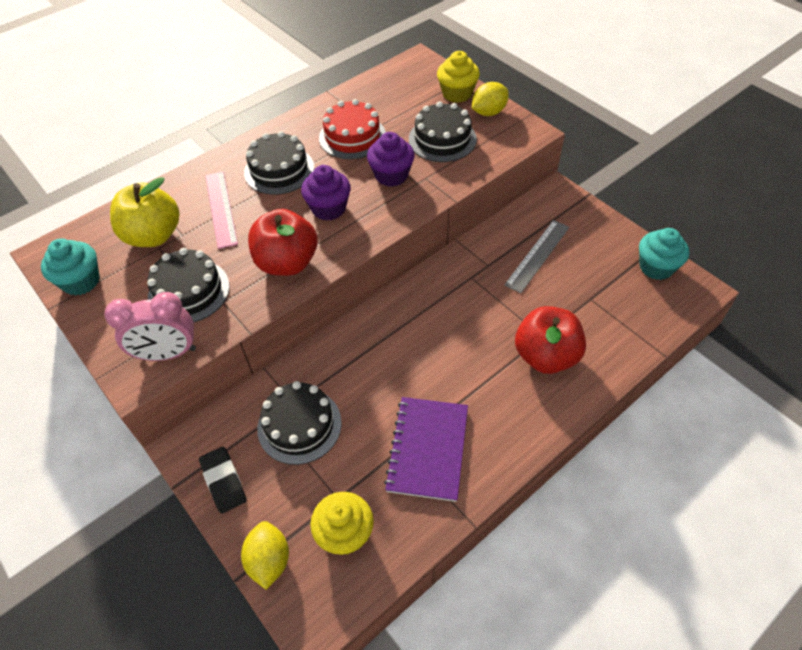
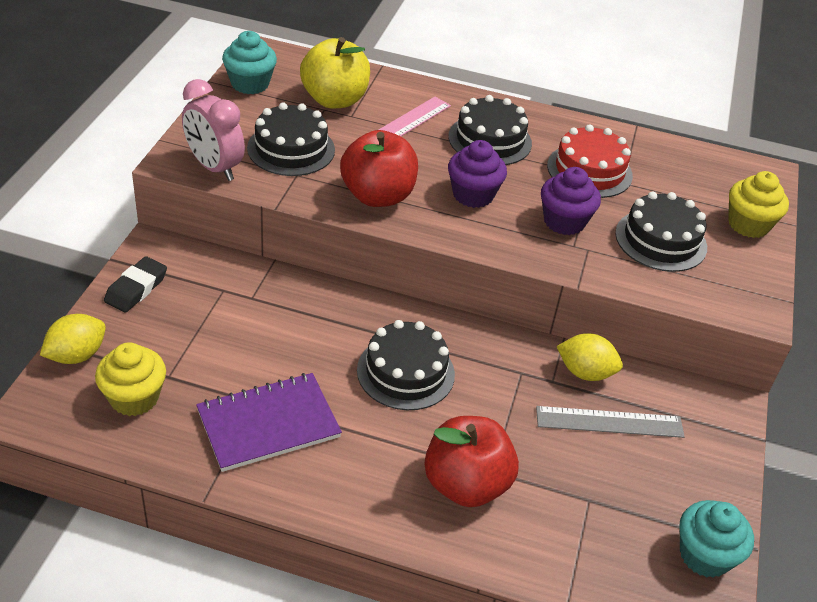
camera: 50 degrees right, 10 degrees down
(299, 425) = (229, 313): black cake -> black cake (405, 372)
(488, 112) = (748, 262): yellow lemon -> yellow lemon (585, 372)

